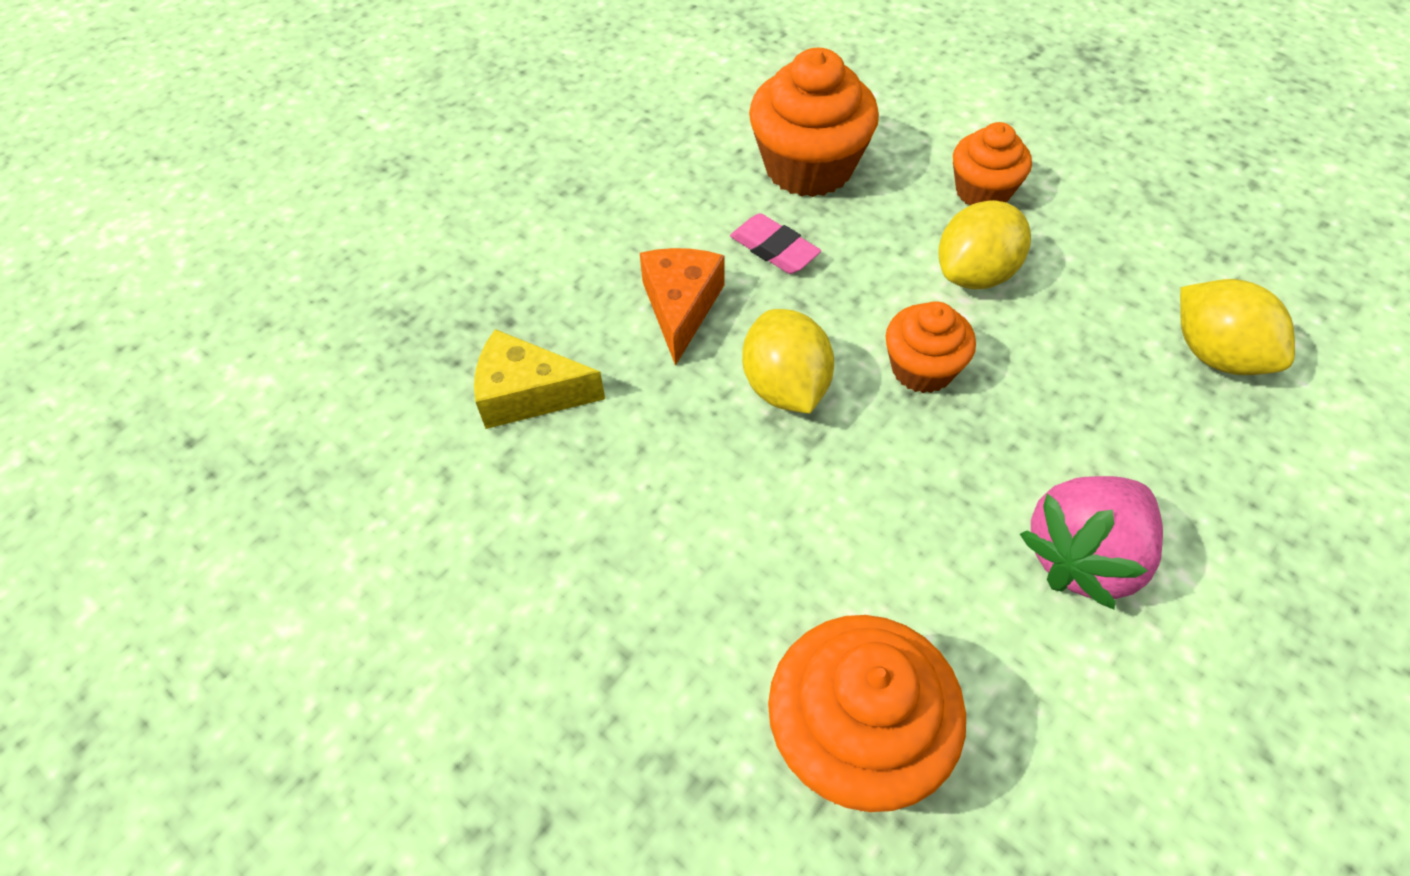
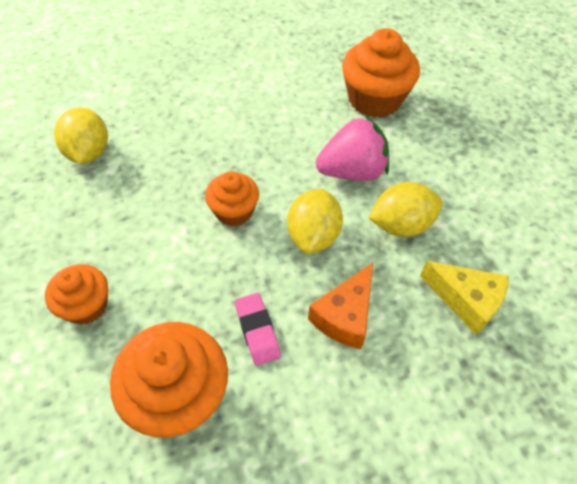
camera: 155 degrees left, 0 degrees up
(975, 273) = (153, 250): yellow lemon -> yellow lemon (401, 225)
(1083, 556) = (239, 111): pink strawberry -> pink strawberry (352, 171)

